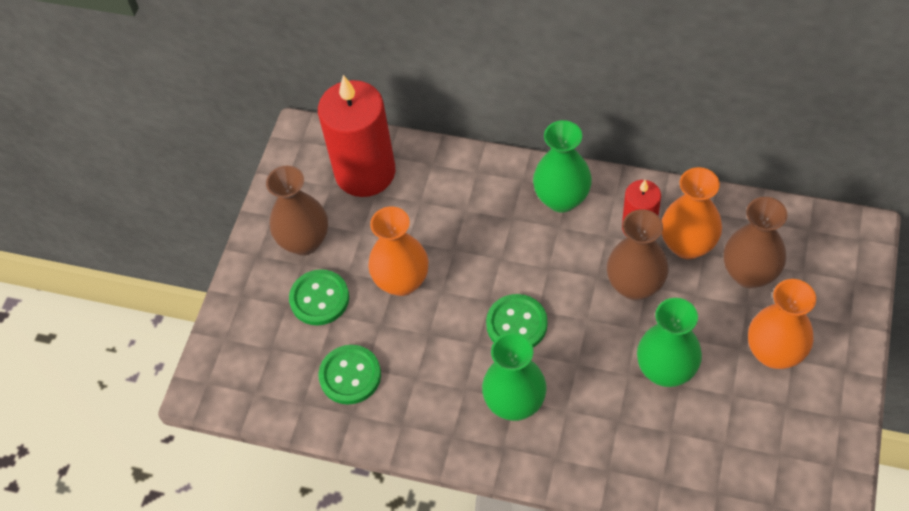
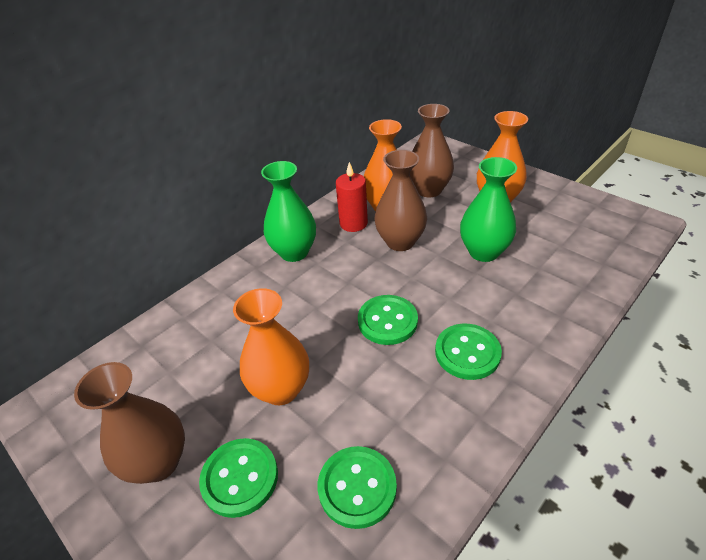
camera: 65 degrees left, 15 degrees down
(365, 172) = (138, 371): red candle -> none
(515, 403) = (467, 353): green vase -> green button

